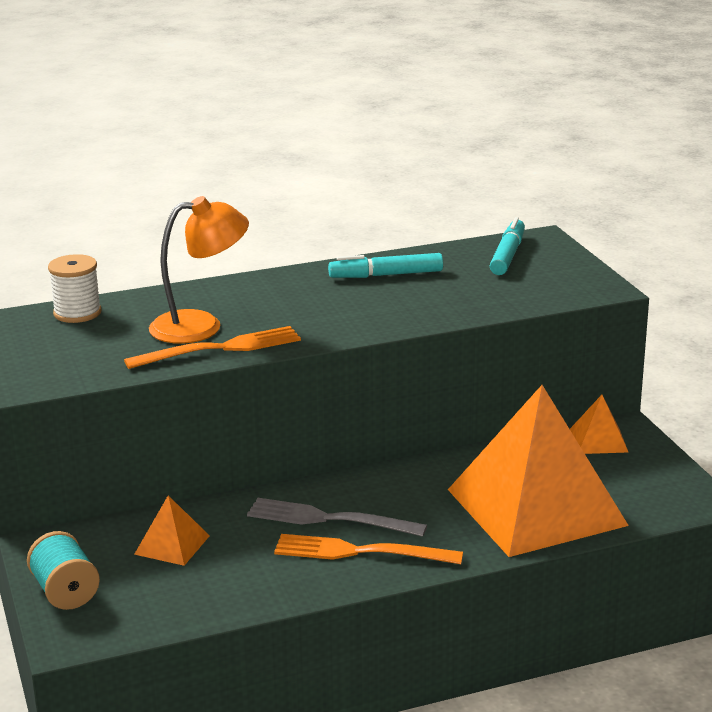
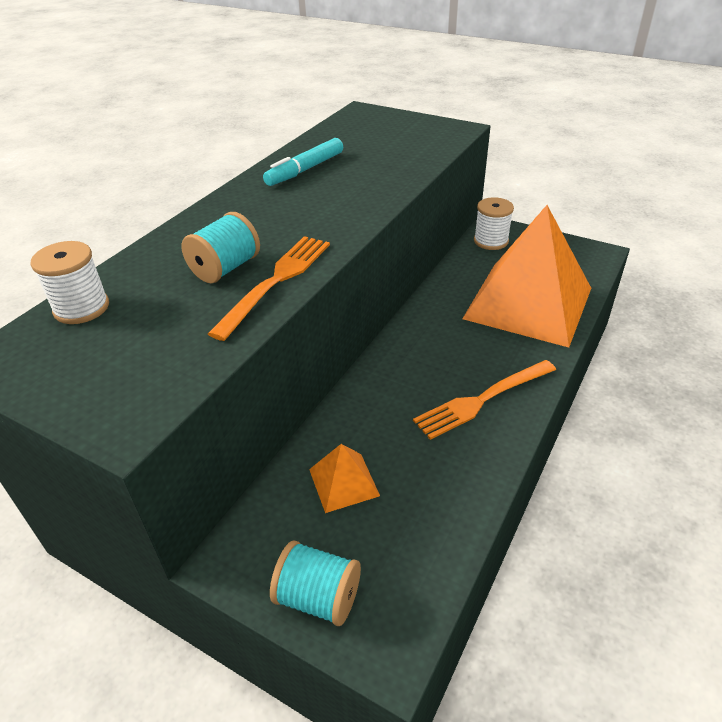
camera: 40 degrees left, 15 degrees up
(201, 326) = (225, 268): orange lamp -> turquoise spool
(328, 519) = (423, 386): grey fork -> none
(508, 255) = (362, 128): turquoise marker -> none
(598, 440) = (491, 241): orange pyramid -> white spool

